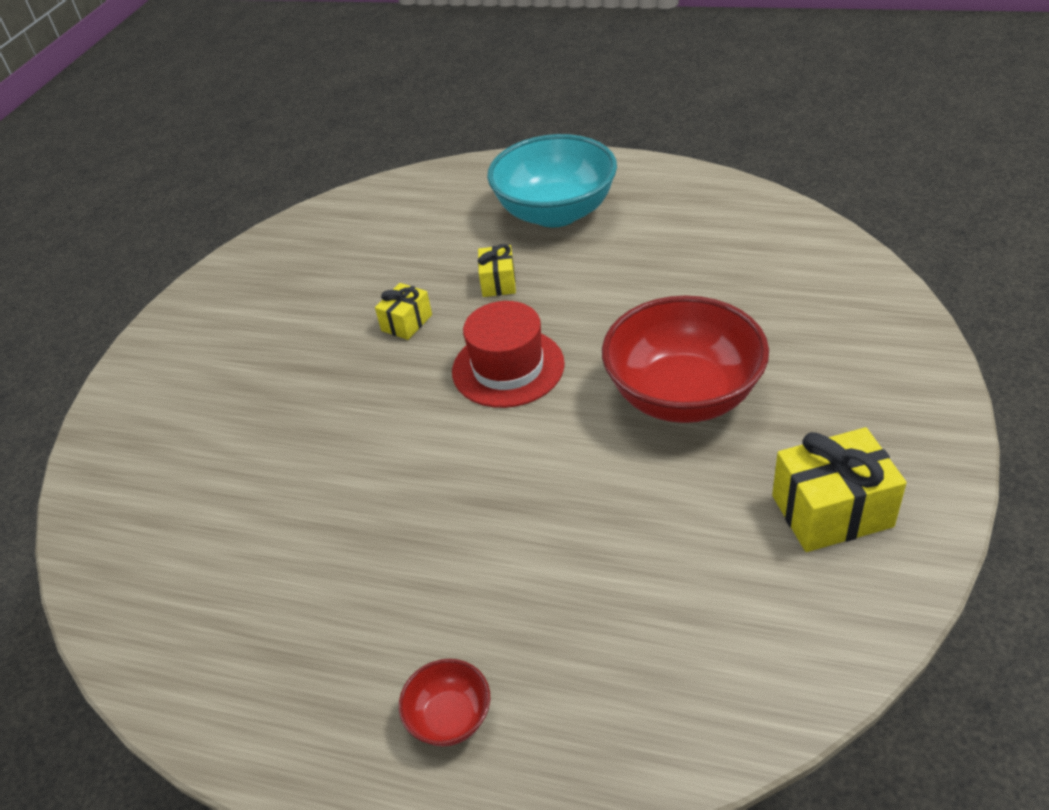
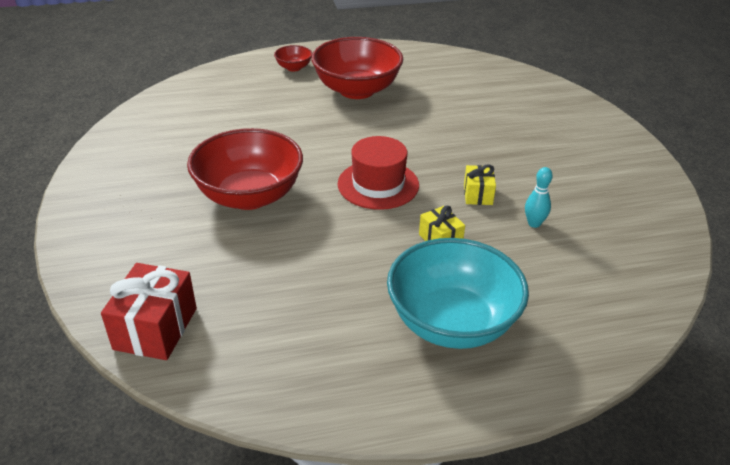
camera: 145 degrees right, 5 degrees down
(385, 583) = (357, 90): none -> red bowl
(388, 276) = (534, 223): none -> turquoise bowling pin
(832, 511) = (142, 161): yellow gift -> none
(833, 265) = (155, 328): none -> red gift

